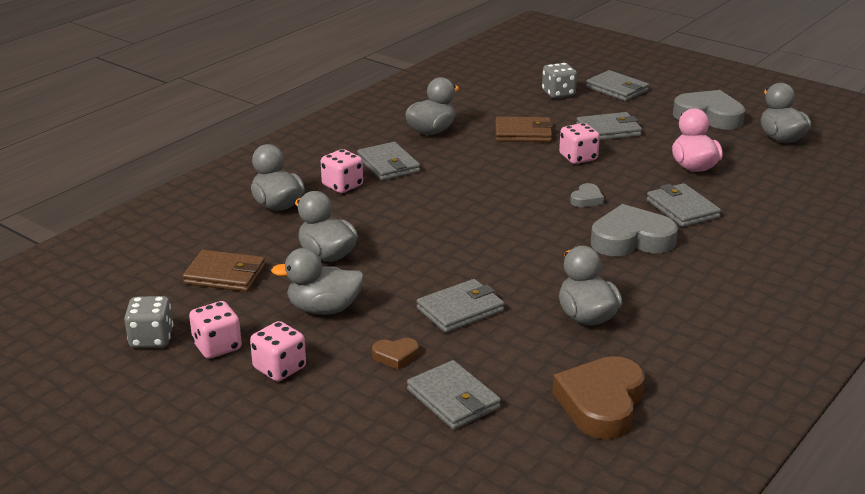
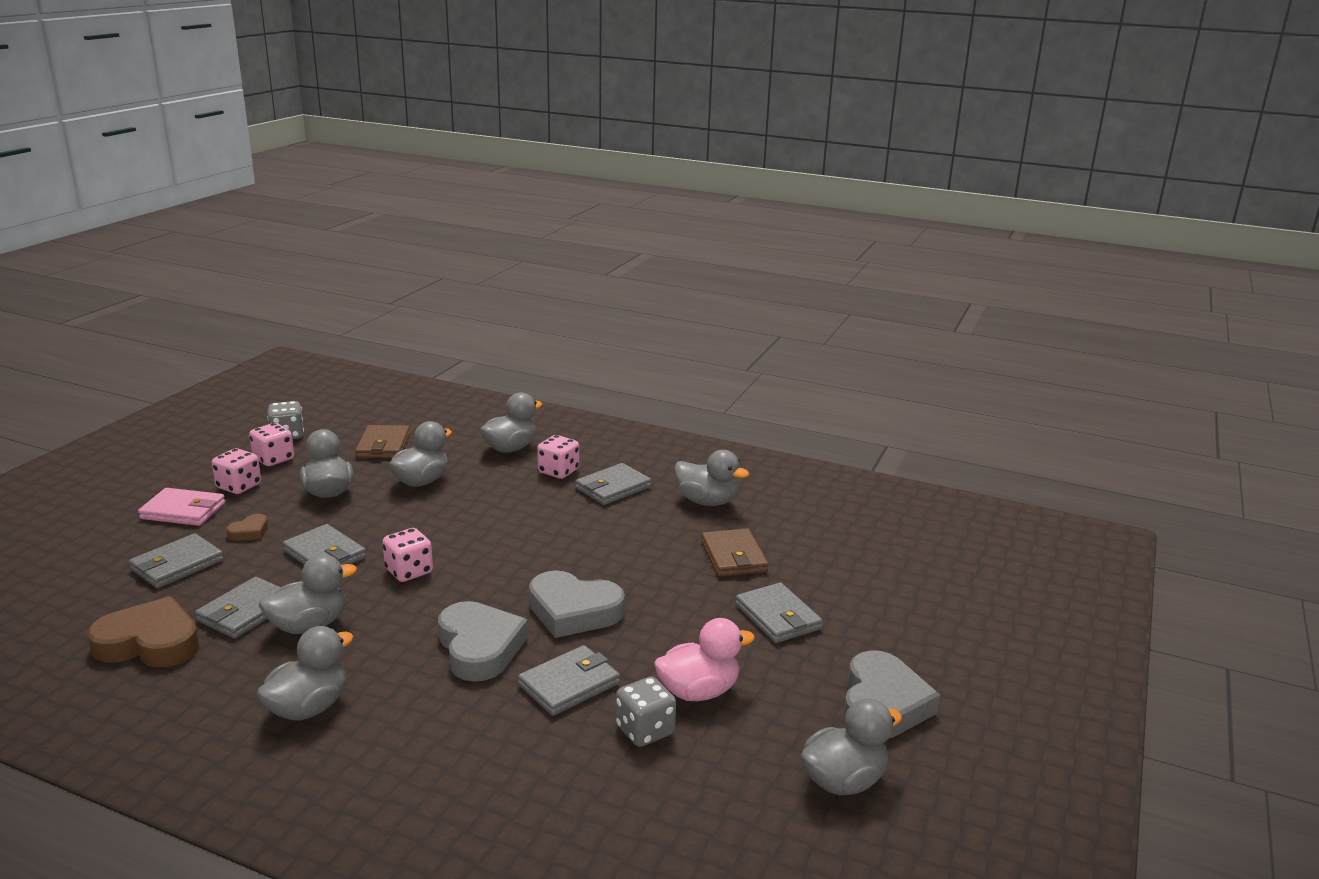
camera: 75 degrees right, 5 degrees down
(325, 405) = (183, 511): none -> pink wallet
(395, 356) = (249, 532): brown heart -> brown heart turned 120 degrees counterclockwise
(558, 93) = (870, 572): grey dice -> grey dice (645, 730)
(578, 157) = (684, 599): pink dice -> pink dice (409, 571)
(586, 199) = (573, 611): grey heart -> grey heart, size x2.13
(617, 89) = (921, 617): grey wallet -> grey wallet (246, 612)
(706, 315) = (308, 708): none -> grey duck

